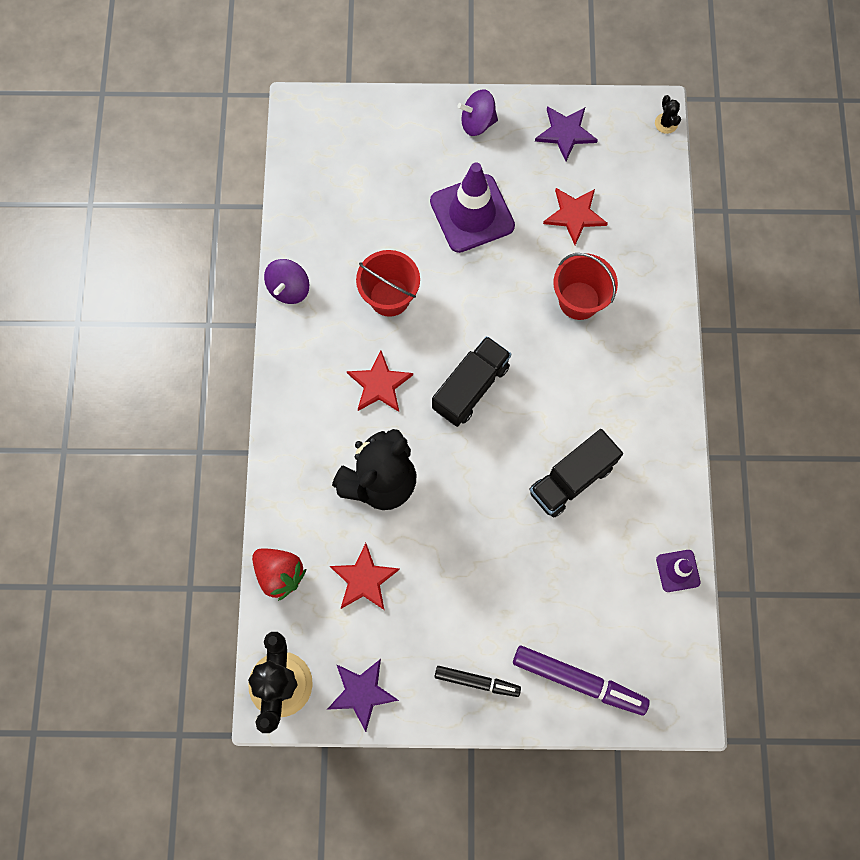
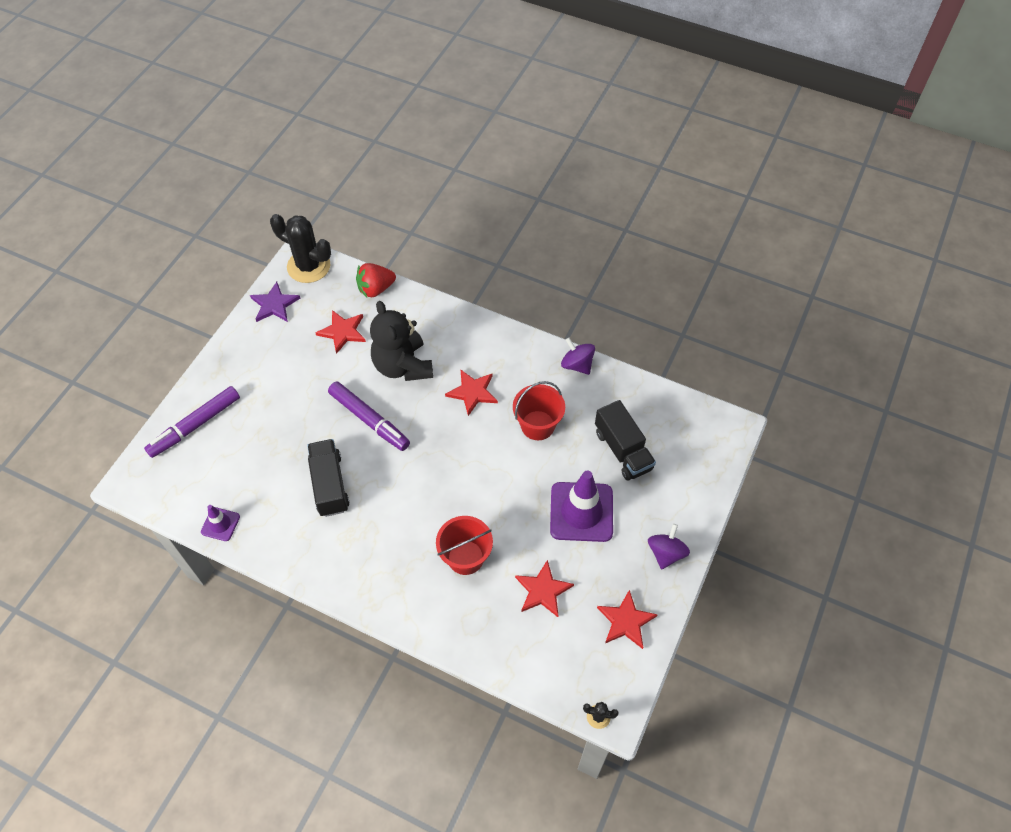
camera: 115 degrees right, 15 degrees down
(471, 387) = (437, 449): black truck -> black truck (623, 450)
(471, 480) = (369, 420): none -> purple marker
(477, 681) = (237, 367): black marker -> none
(565, 133) = (626, 621): purple star -> red star

